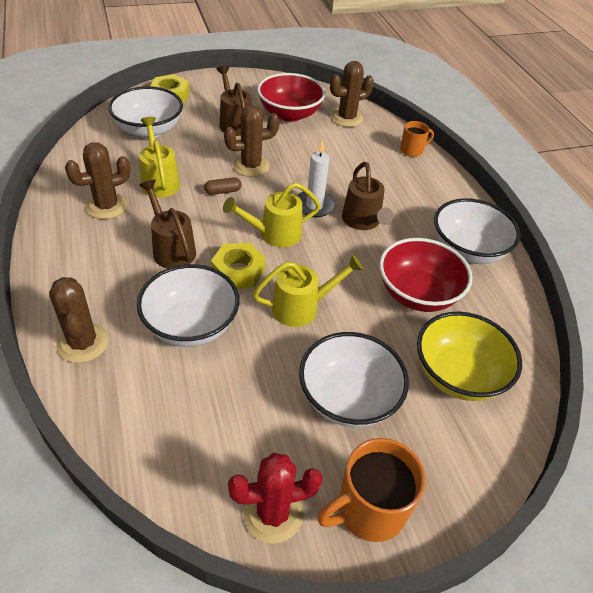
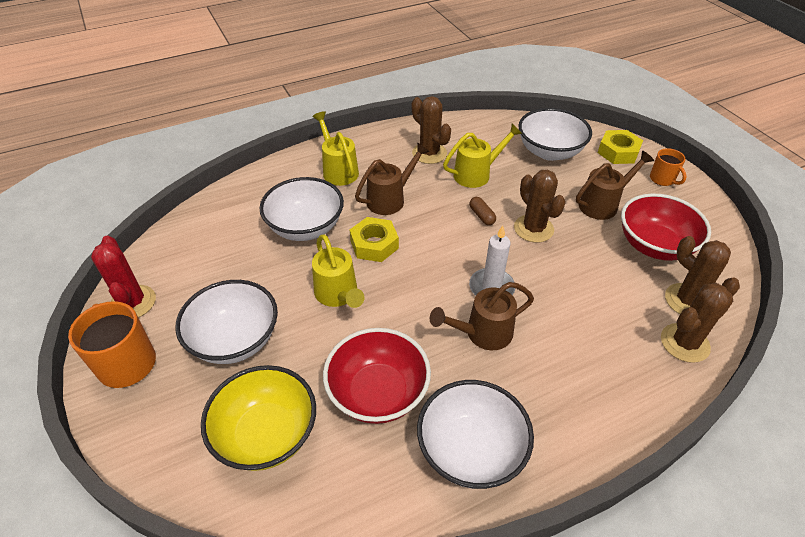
camera: 85 degrees right, 0 degrees up
(83, 343) = (280, 177): brown cactus -> brown cactus (684, 343)
(274, 234) = (433, 262): yellow watering can -> yellow watering can (338, 170)
(412, 150) = (661, 380): orange mug -> orange mug (662, 179)

